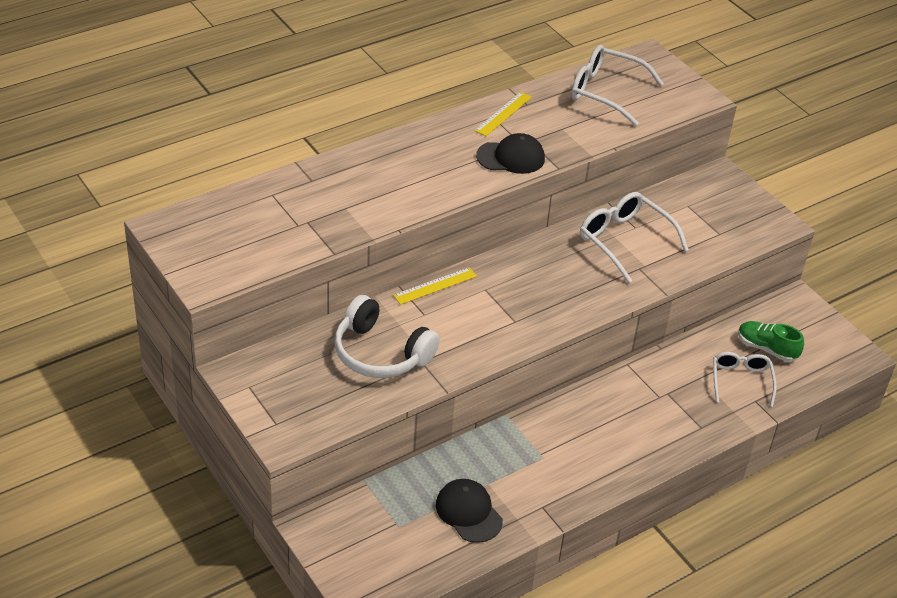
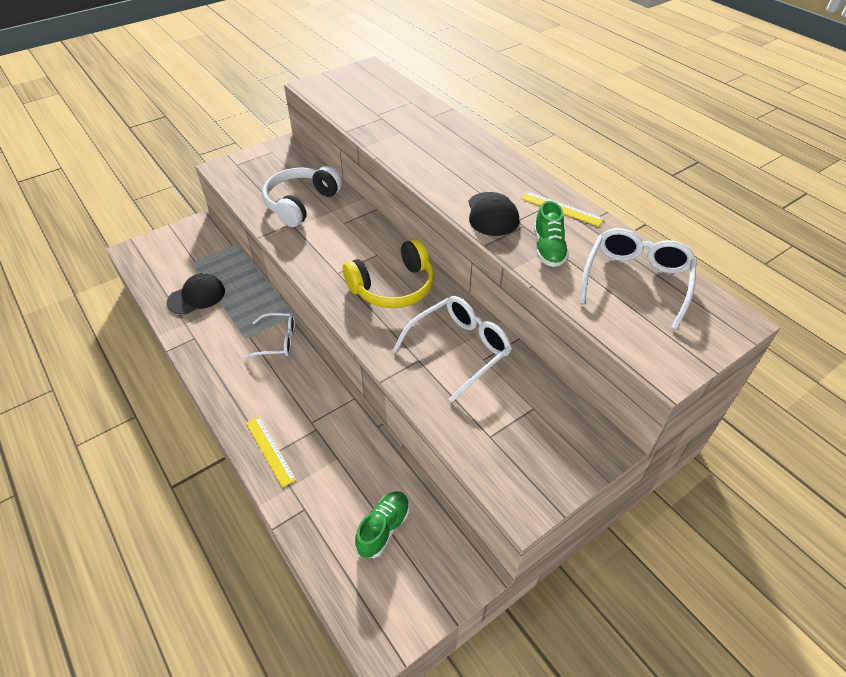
camera: 90 degrees right, 5 degrees up
(435, 286) = (378, 227): yellow ruler -> yellow ruler (270, 450)
(538, 279) = (393, 287): none -> yellow headphones
(564, 131) = (548, 249): none -> green shoe
(741, 381) = (333, 497): white glasses -> white glasses (277, 341)

